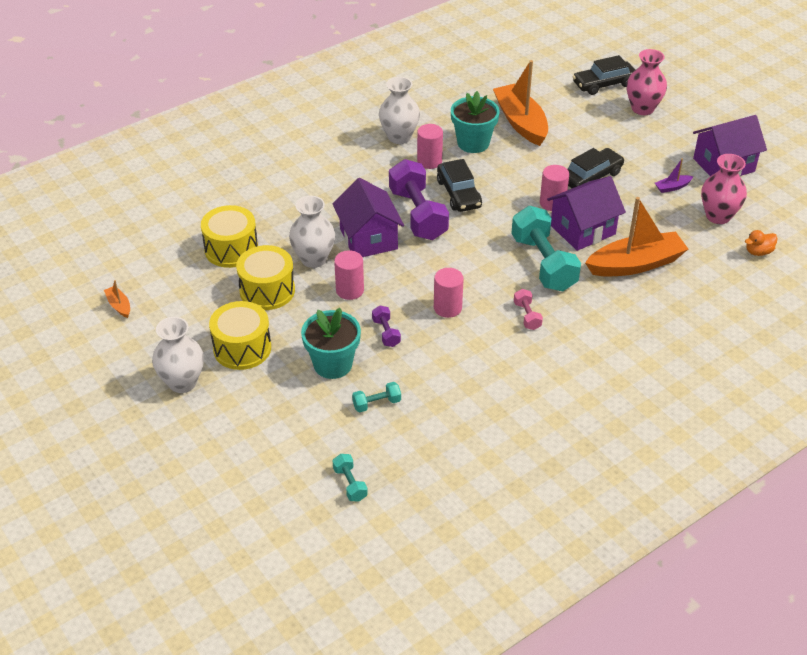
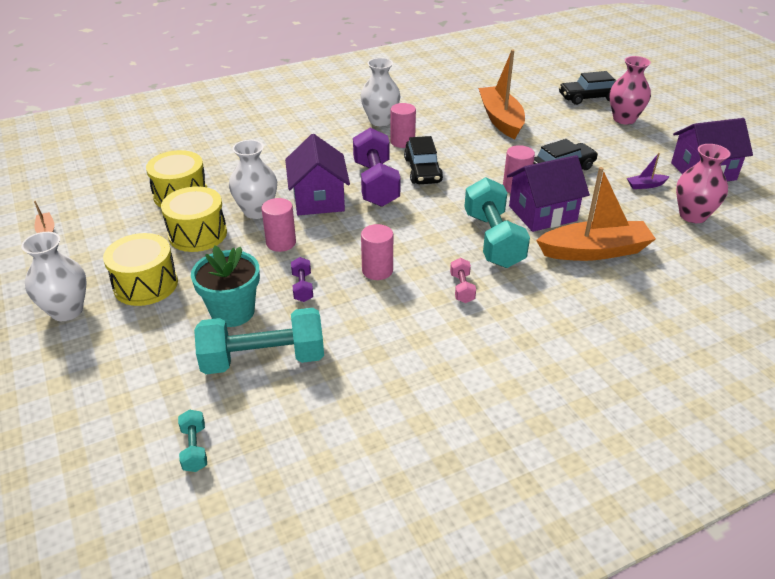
camera: 10 degrees right, 5 degrees down
(376, 403) = (263, 359): turquoise dumbbell -> turquoise dumbbell, size x2.23
(473, 143) = (449, 131): turquoise flower pot -> none
(758, 252) = (736, 253): orange duck -> none

